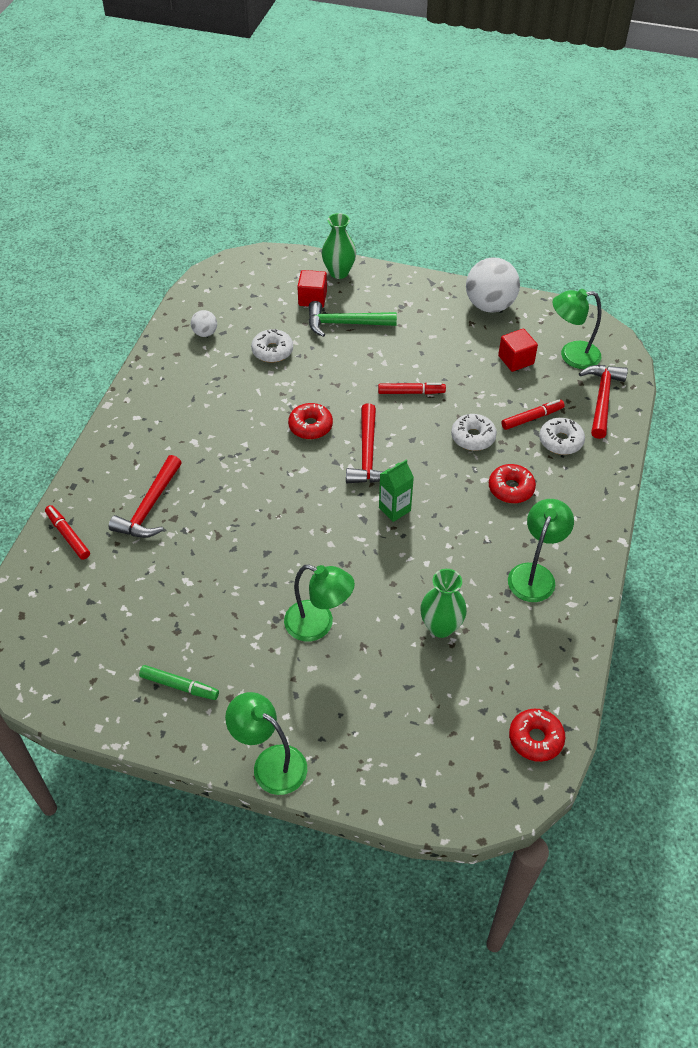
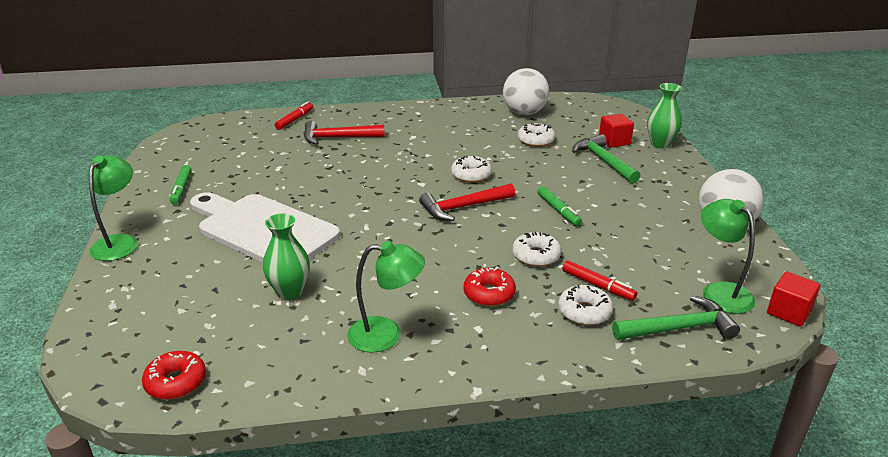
camera: 65 degrees right, 20 degrees down
(205, 333) = (524, 113): white ball -> white ball, size x2.05
(310, 426) = (471, 175): red donut -> white donut
(318, 625) = (263, 230): green lamp -> white cutting board
(394, 509) = (411, 235): green carton -> none
(411, 392) = (558, 210): red marker -> green marker
(516, 360) = (668, 257): red cube -> red cube (788, 312)
(602, 398) = (679, 328): red hammer -> green hammer

